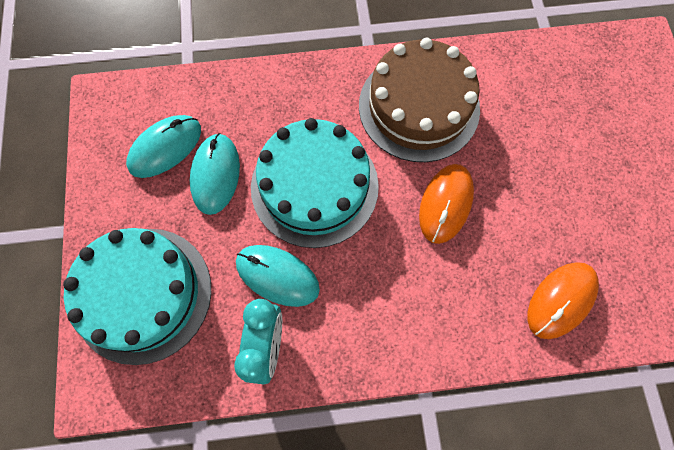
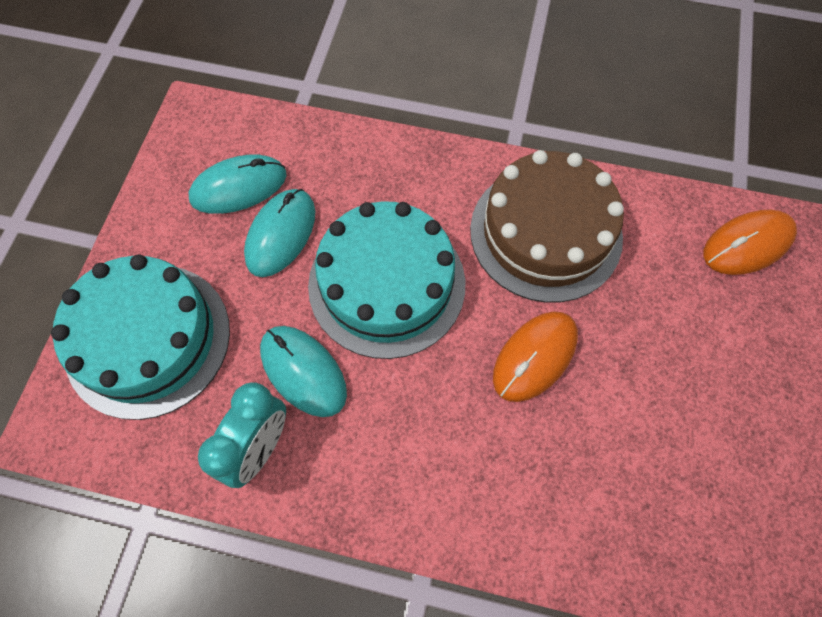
camera: 20 degrees right, 5 degrees down
(561, 300) = (637, 526): orange mouse -> orange mouse (747, 244)

